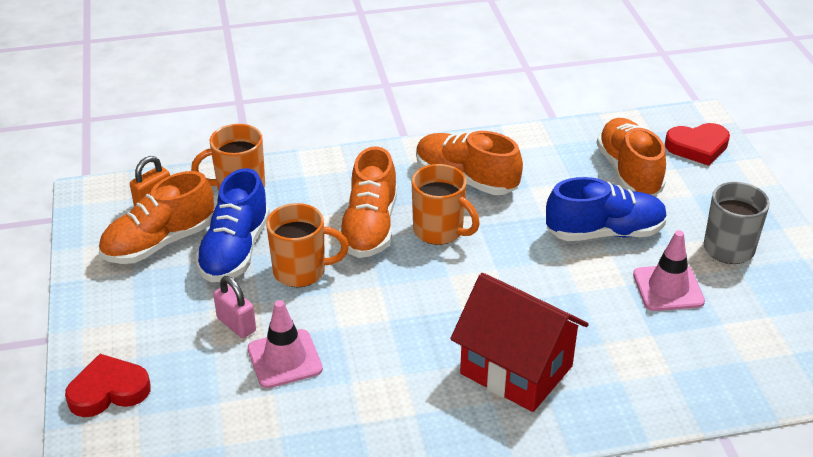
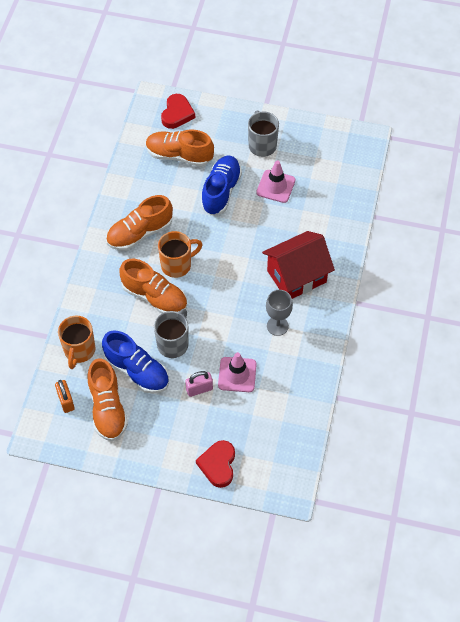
camera: 65 degrees left, 20 degrees up
(301, 271) = (173, 343): orange mug -> grey mug
(404, 377) = (277, 326): none -> grey goblet

